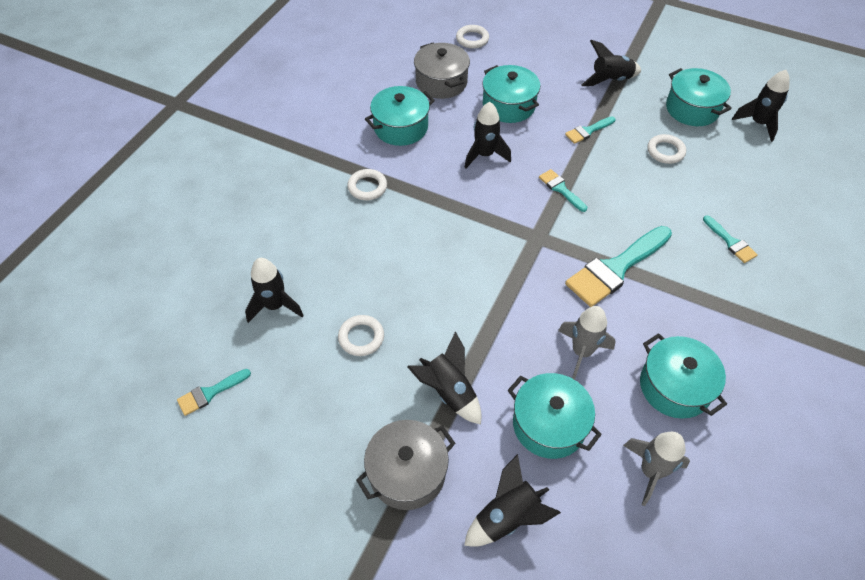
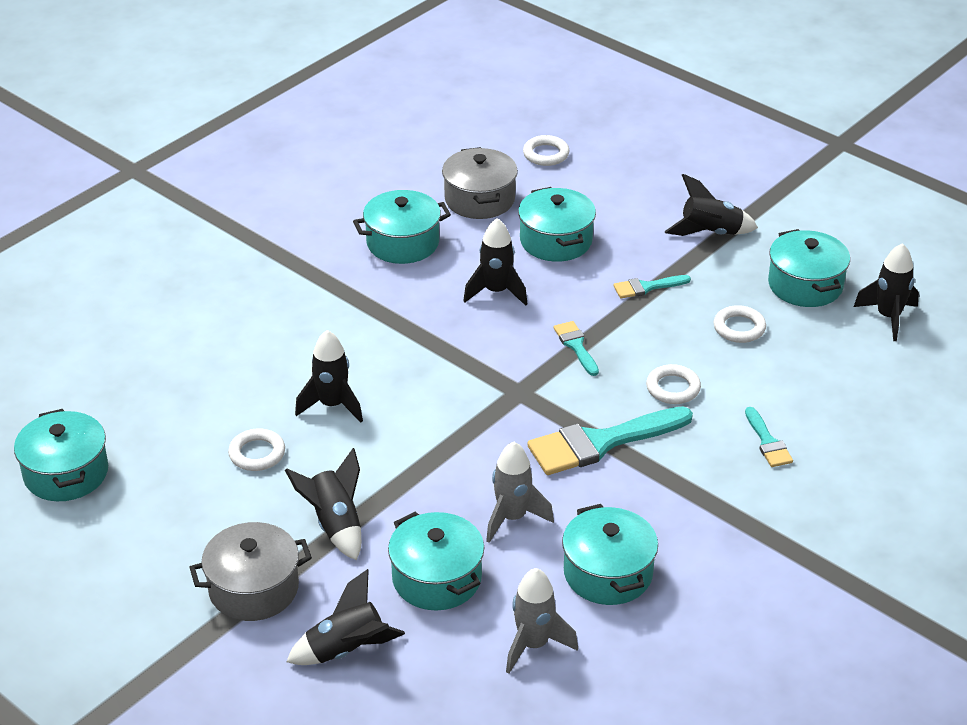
camera: 15 degrees right, 15 degrees down
(210, 393) = (66, 473): turquoise brush -> turquoise pot
(275, 306) = (170, 404): black rocket -> black rocket (332, 405)
(367, 187) = (331, 302): white ring -> white ring (673, 388)

